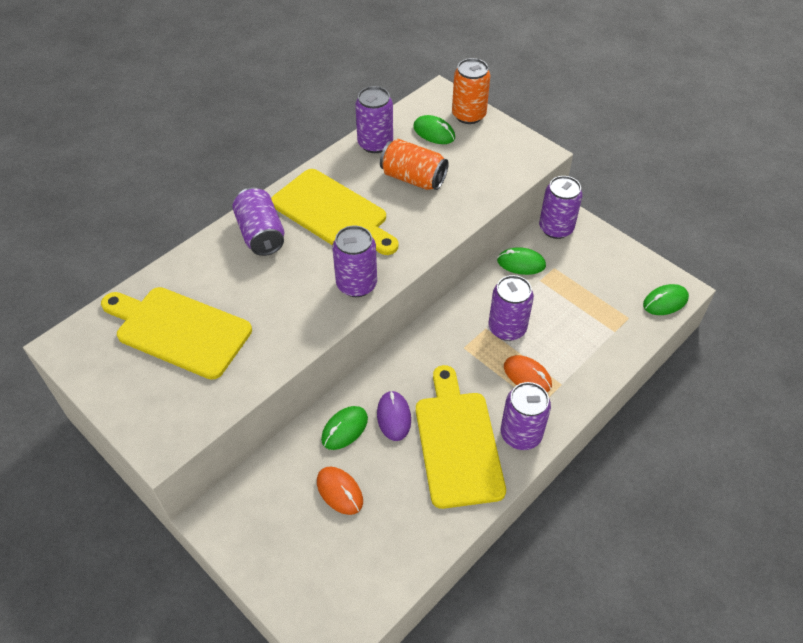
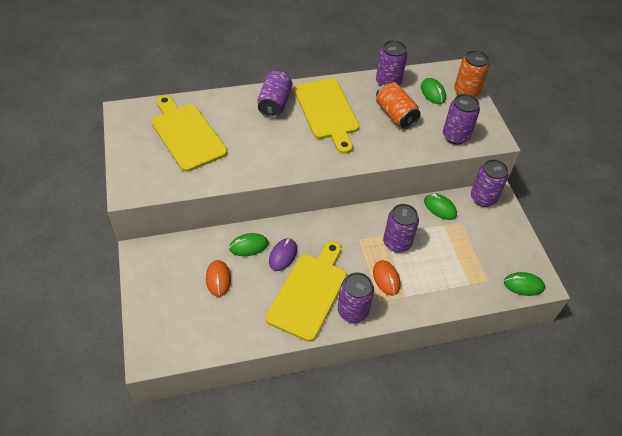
camera: 30 degrees right, 0 degrees up
(356, 284) = (307, 160): purple can -> purple can (455, 136)

